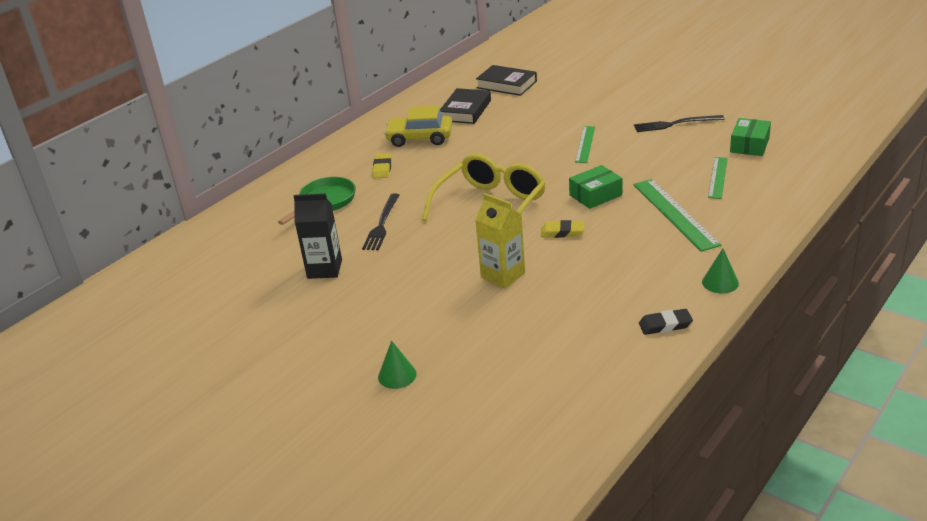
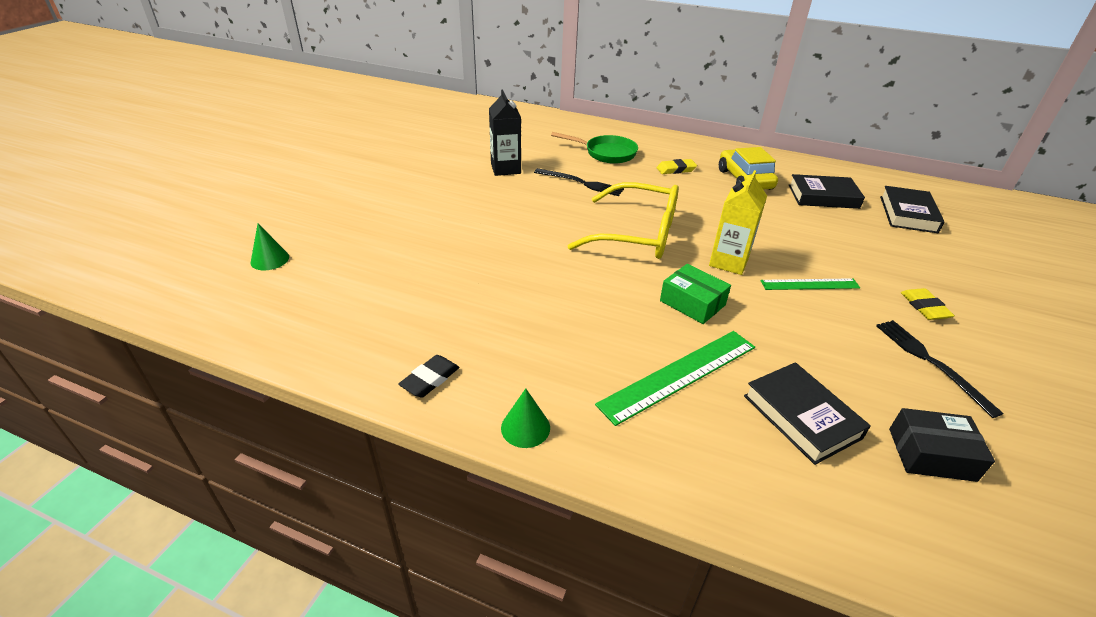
camera: 70 degrees right, 5 degrees up
(382, 224) = (581, 183): black fork -> black fork turned 150 degrees counterclockwise
(397, 375) = (359, 221): green cone -> green cone (270, 259)
(503, 275) = (511, 256): yellow carton -> yellow carton (728, 262)
(562, 232) = (602, 285): yellow eraser -> yellow eraser (924, 307)
(665, 325) = (430, 379): black eraser -> black eraser turned 60 degrees clockwise
(718, 177) = (801, 417): green ruler -> black book
(749, 145) = (931, 454): green box -> black box

